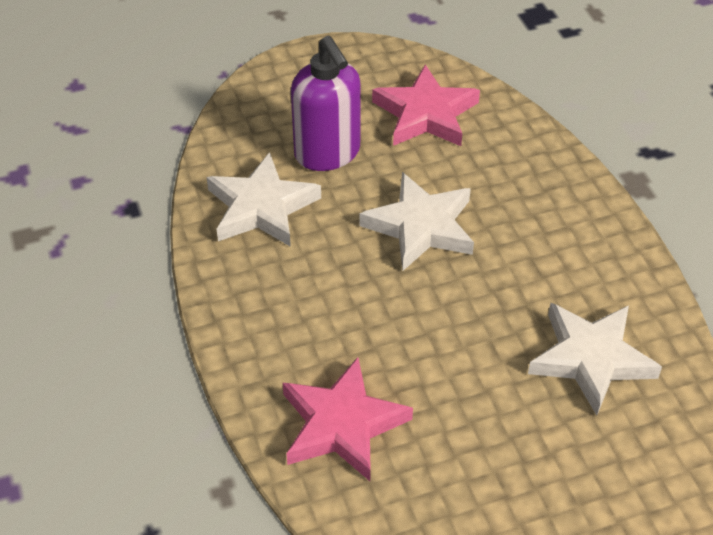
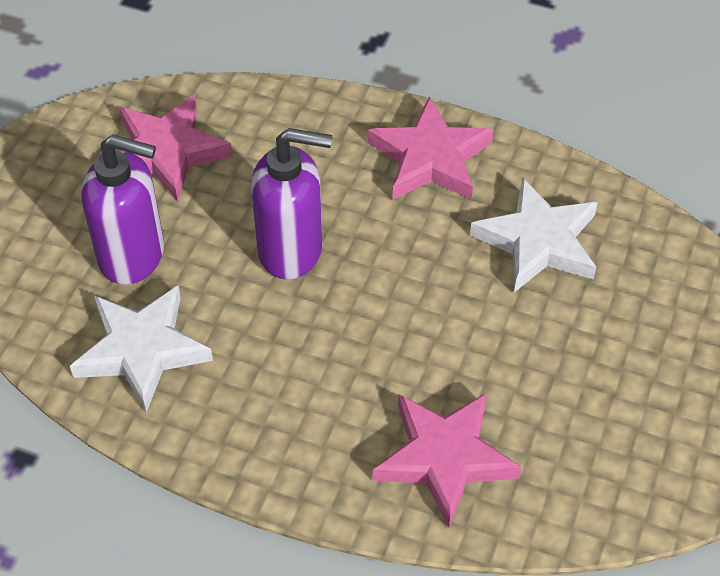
camera: 50 degrees left, 5 degrees up
(421, 226) = (291, 250): white star -> purple soap dispenser
(588, 247) = (430, 158): none -> pink star

